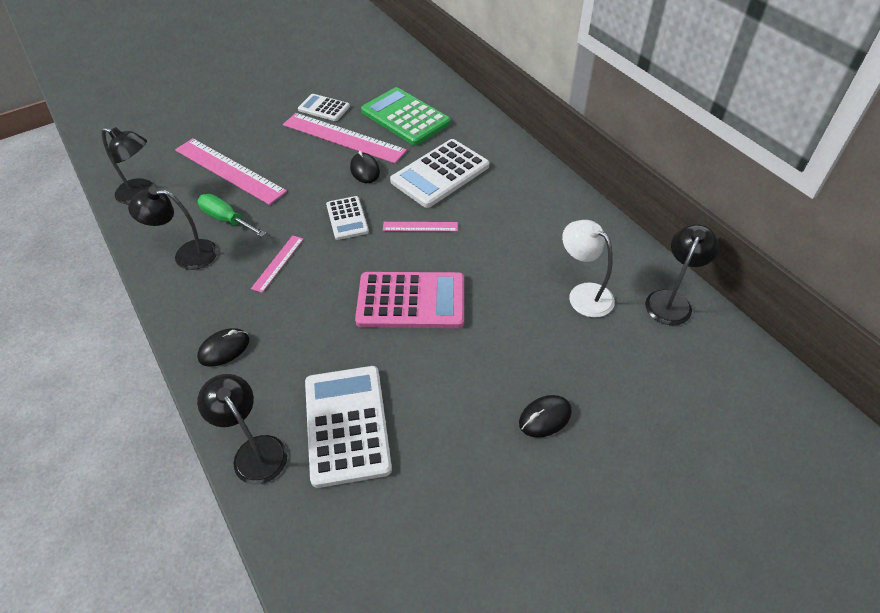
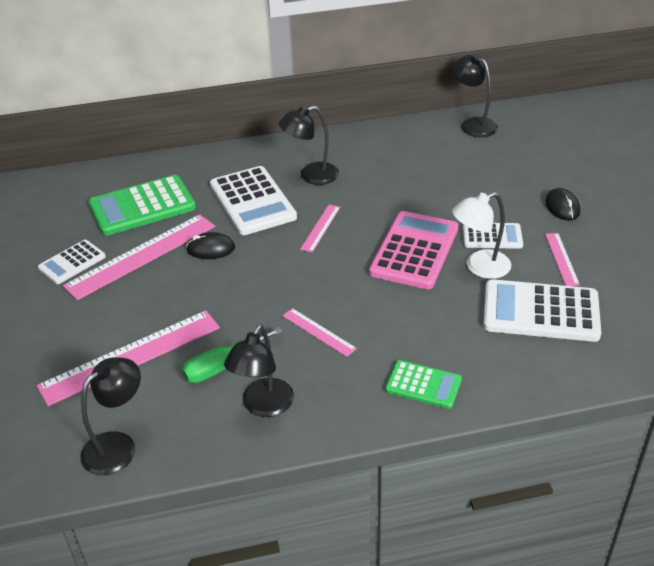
camera: 70 degrees left, 10 degrees down
(224, 349) = (423, 385): black mouse -> green calculator
(255, 451) = (553, 374): black lamp -> black lamp (311, 176)
(347, 218) = (279, 273): white calculator -> white calculator (492, 236)
(444, 431) = (561, 259): none -> pink ruler
(583, 294) = (449, 160): white lamp -> white lamp (479, 267)

